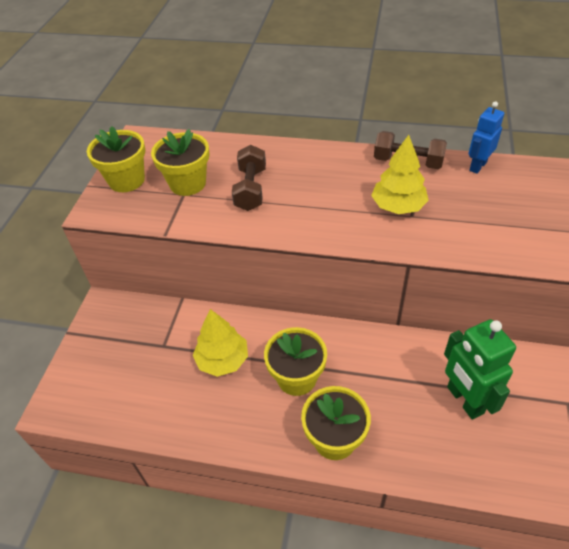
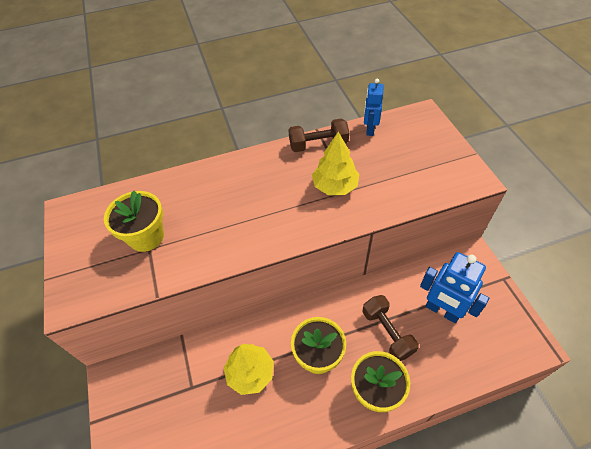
camera: 30 degrees left, 5 degrees up
(126, 180) = (83, 258): yellow flower pot -> none
(251, 189) = (207, 219): brown dumbbell -> brown dumbbell (387, 332)
(464, 400) = (442, 311): green robot -> blue robot

